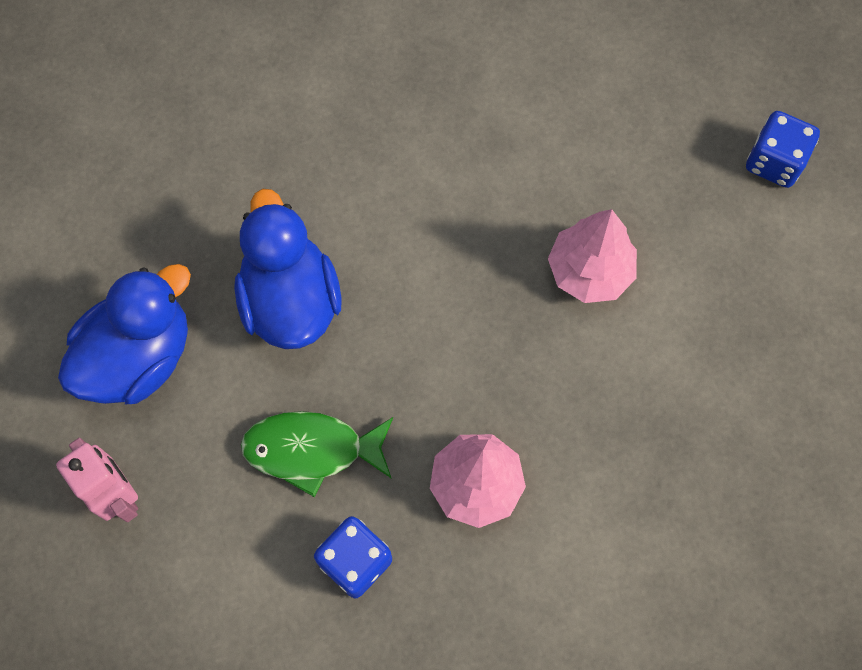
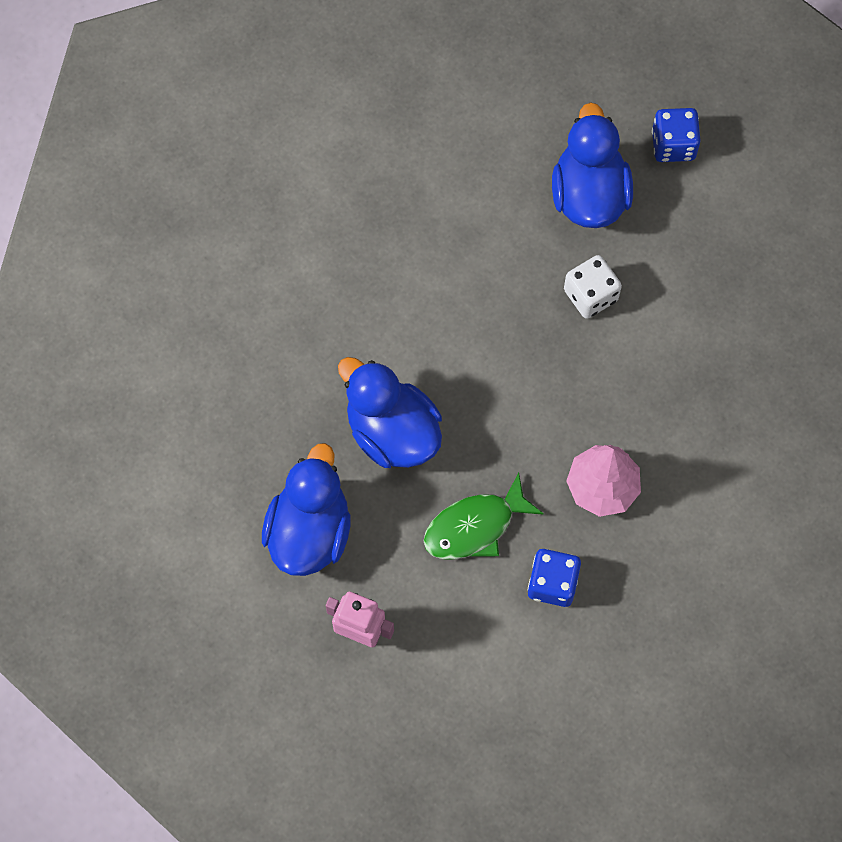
camera: 30 degrees left, 0 degrees up
(589, 271) = (590, 295): pink tree -> white dice
(651, 166) = (589, 194): none -> blue duck

